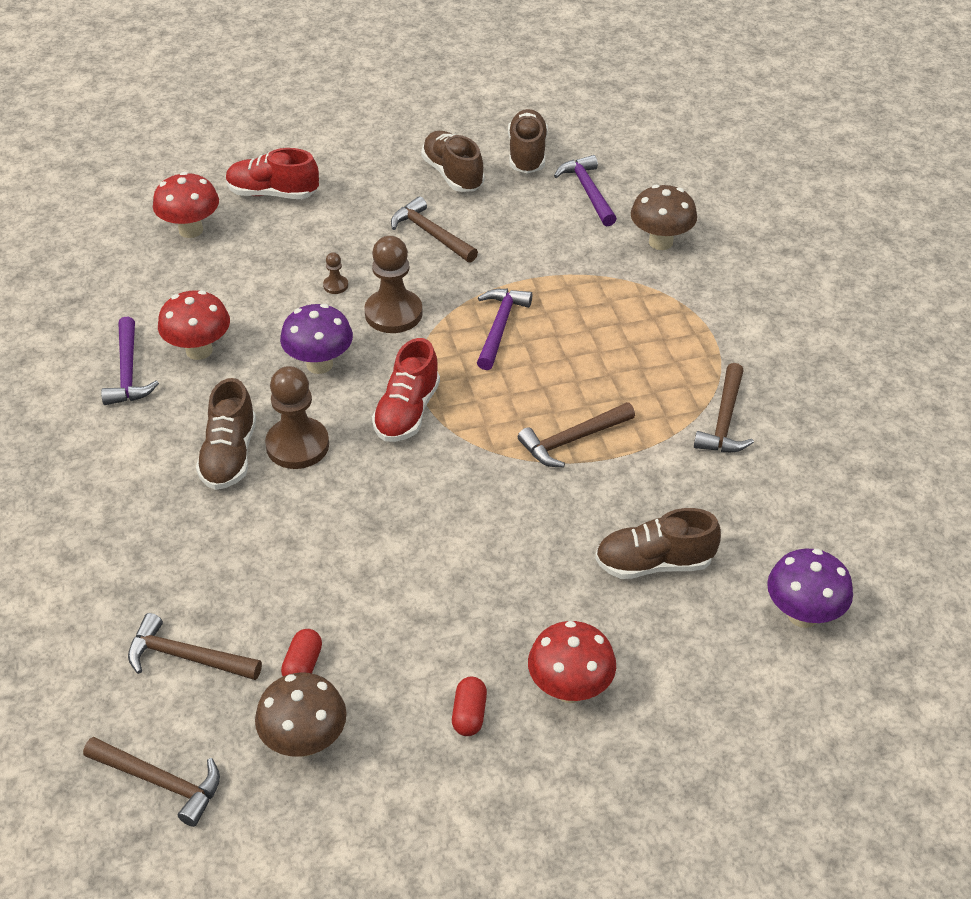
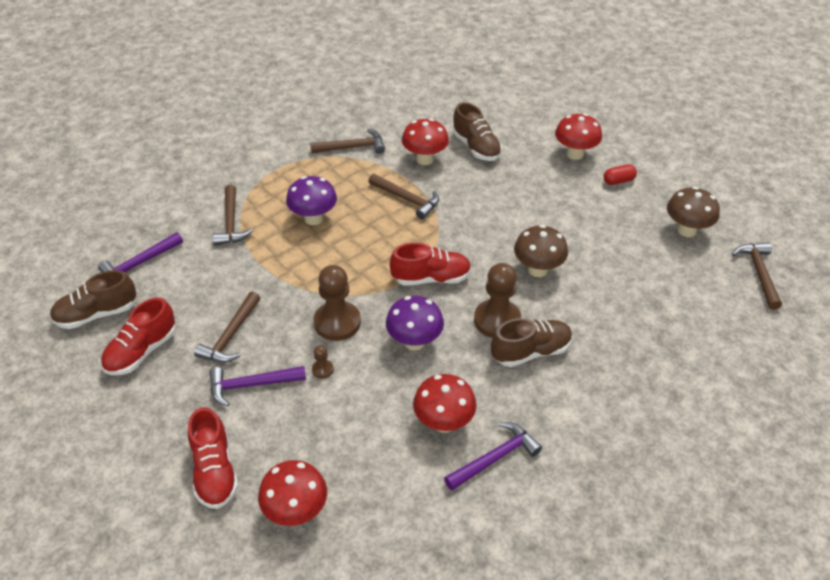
camera: 115 degrees left, 0 degrees up
(186, 657) = (686, 298): brown hammer -> brown hammer (231, 222)
(303, 665) = (646, 249): red capsule -> none
(453, 174) = (142, 351): brown shoe -> red shoe
(499, 327) = (322, 262): purple hammer -> purple hammer (251, 385)
(655, 490) = (425, 159): none -> red mushroom
(660, 242) = (190, 212): brown mushroom -> brown mushroom (538, 270)
(803, 615) = (471, 97): purple mushroom -> purple mushroom (313, 218)

